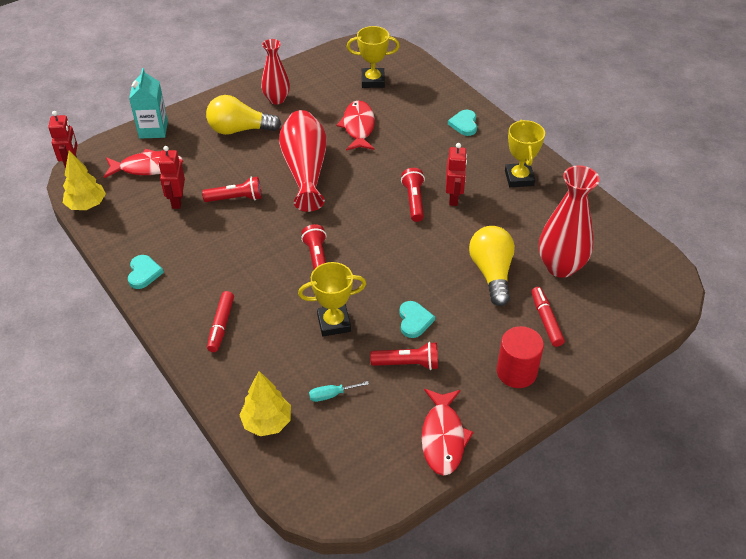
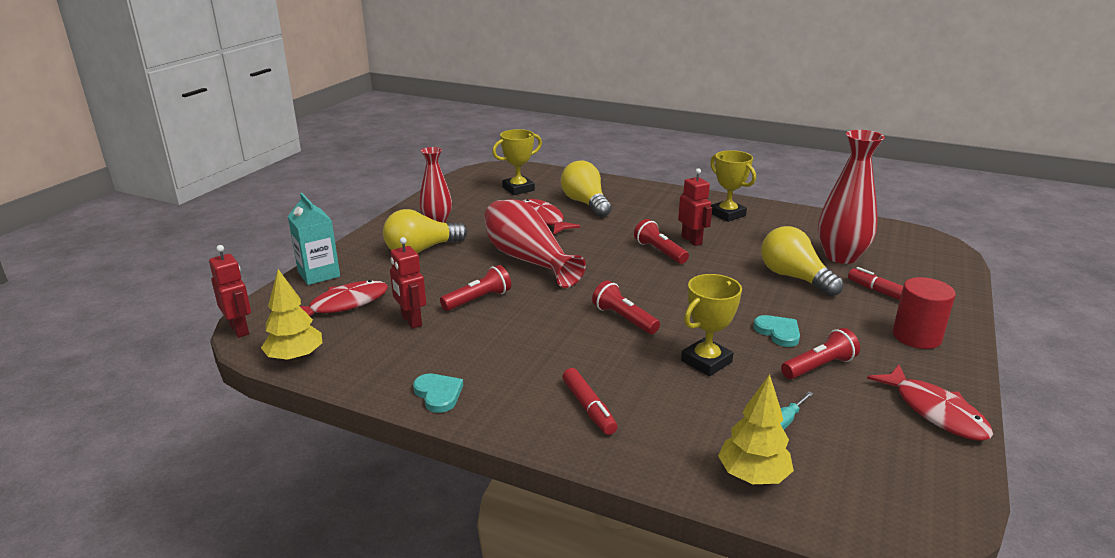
camera: 30 degrees left, 20 degrees down
(411, 119) = (585, 203): none -> yellow light bulb
(464, 124) = (636, 195): turquoise heart -> none

